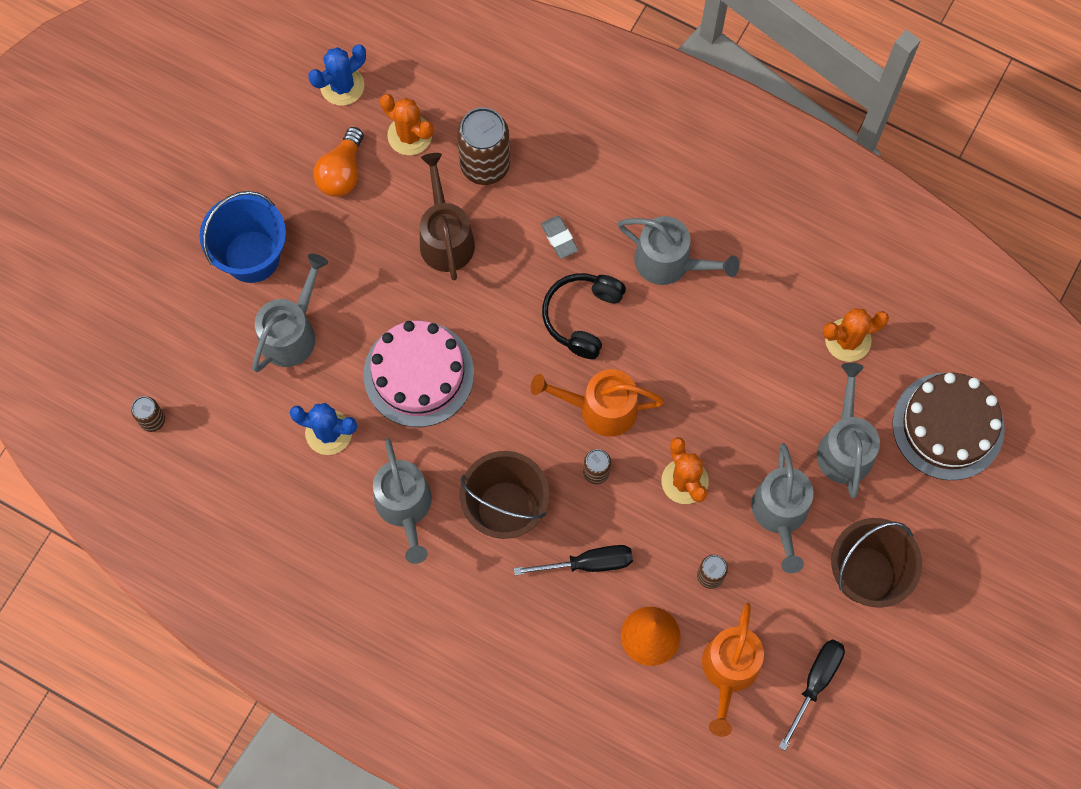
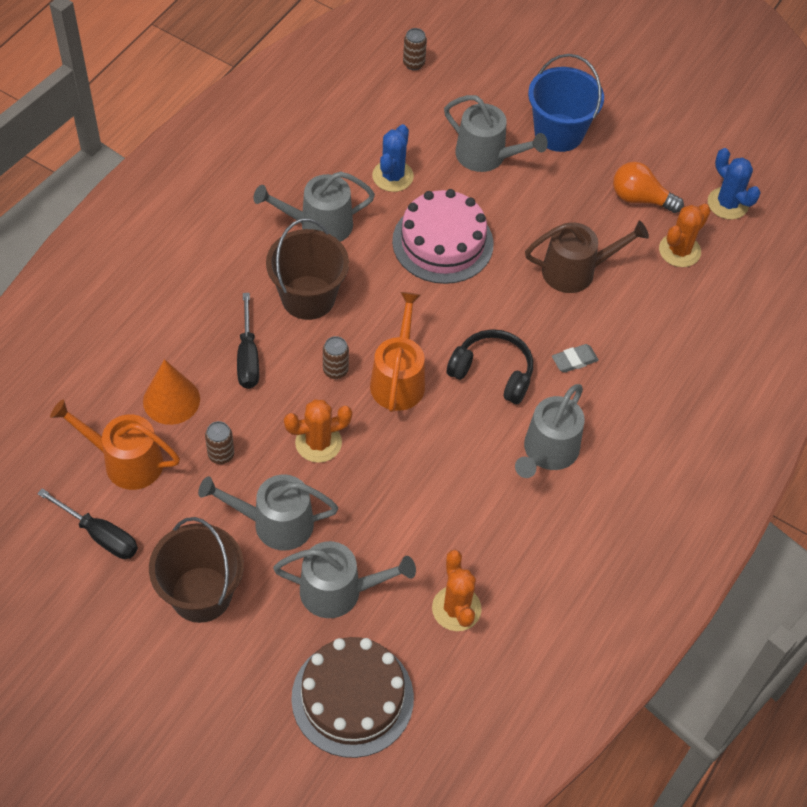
camera: 90 degrees right, 15 degrees down
(485, 165) = (650, 306): brown can -> none

